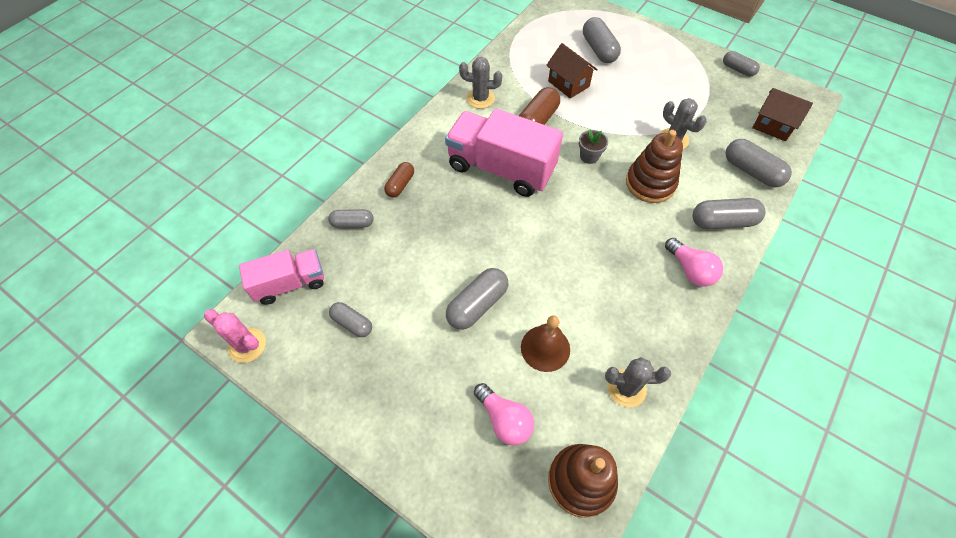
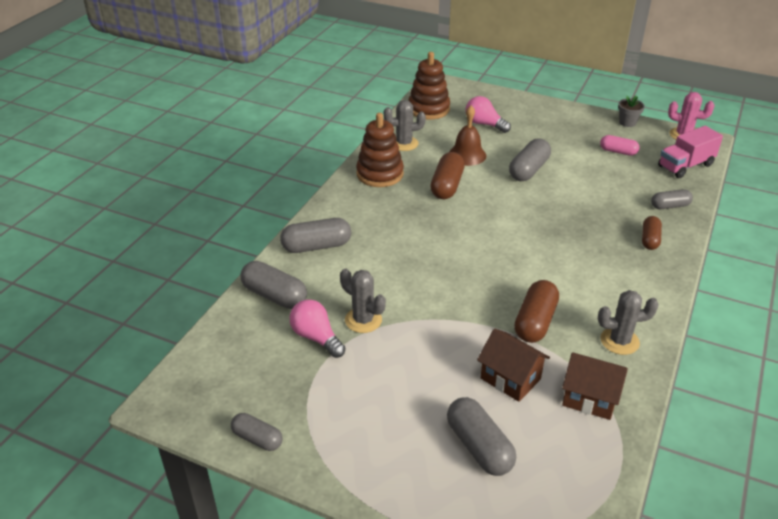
camera: 170 degrees right, 20 degrees down
(352, 323) = (618, 151): grey capsule -> pink capsule
(501, 168) = (555, 266): pink truck -> none
(581, 291) = (447, 186): none -> brown capsule
(589, 156) = (461, 289): grey flower pot -> grey flower pot (627, 122)
(650, 183) = (390, 270): brown stacking toy -> brown stacking toy (380, 174)
(690, 270) = (352, 208): pink light bulb -> pink light bulb (316, 337)
(773, 126) = (231, 354): brown house -> brown house (590, 398)

